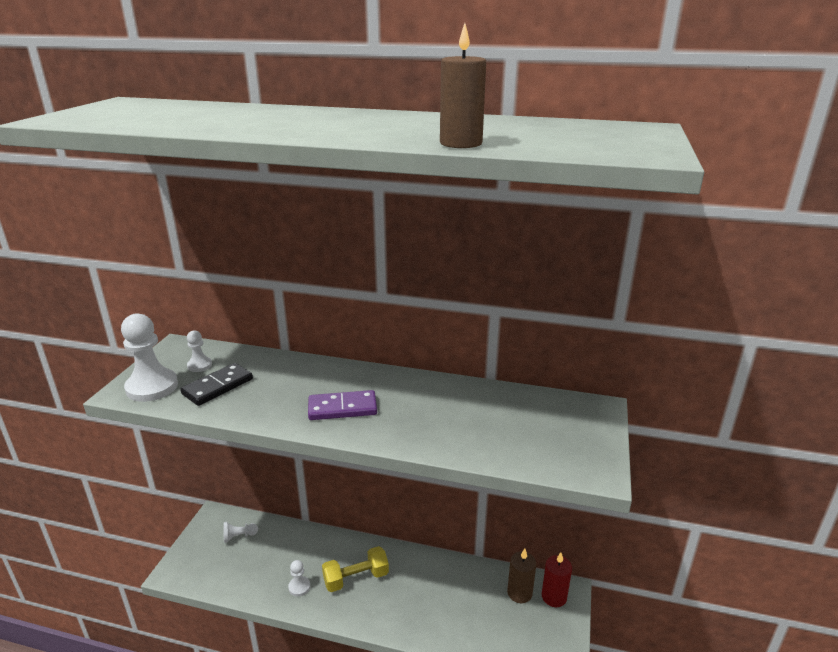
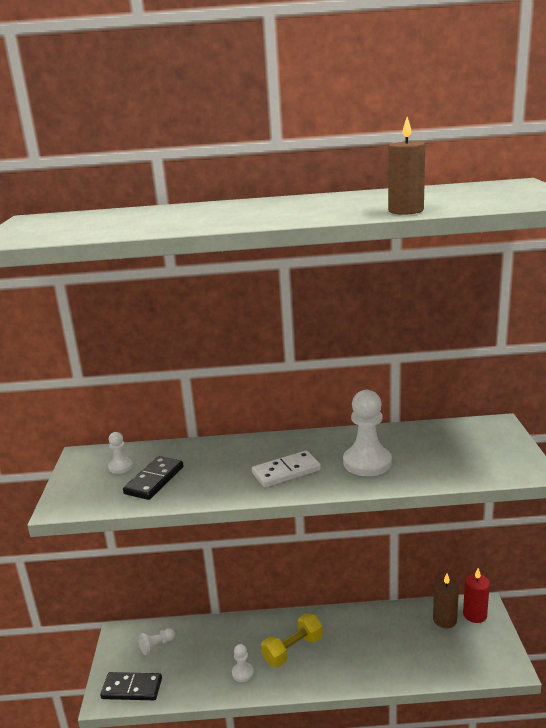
camera: 15 degrees left, 5 degrees down
(152, 387) = (88, 495): white pawn -> white pawn (367, 462)
(198, 571) = (132, 688): none -> black domino
(342, 408) = (286, 472): purple domino -> white domino

